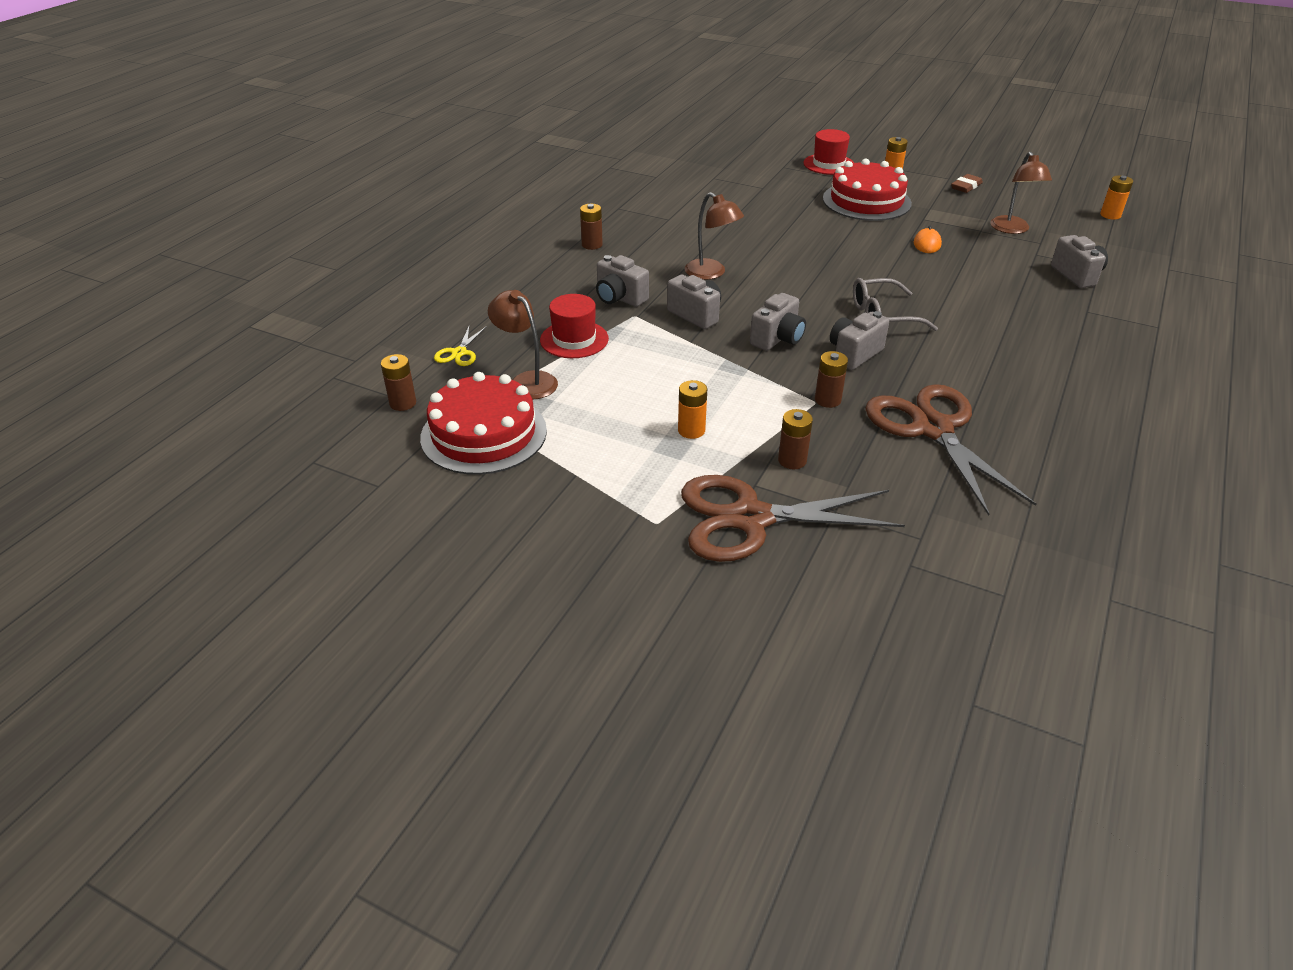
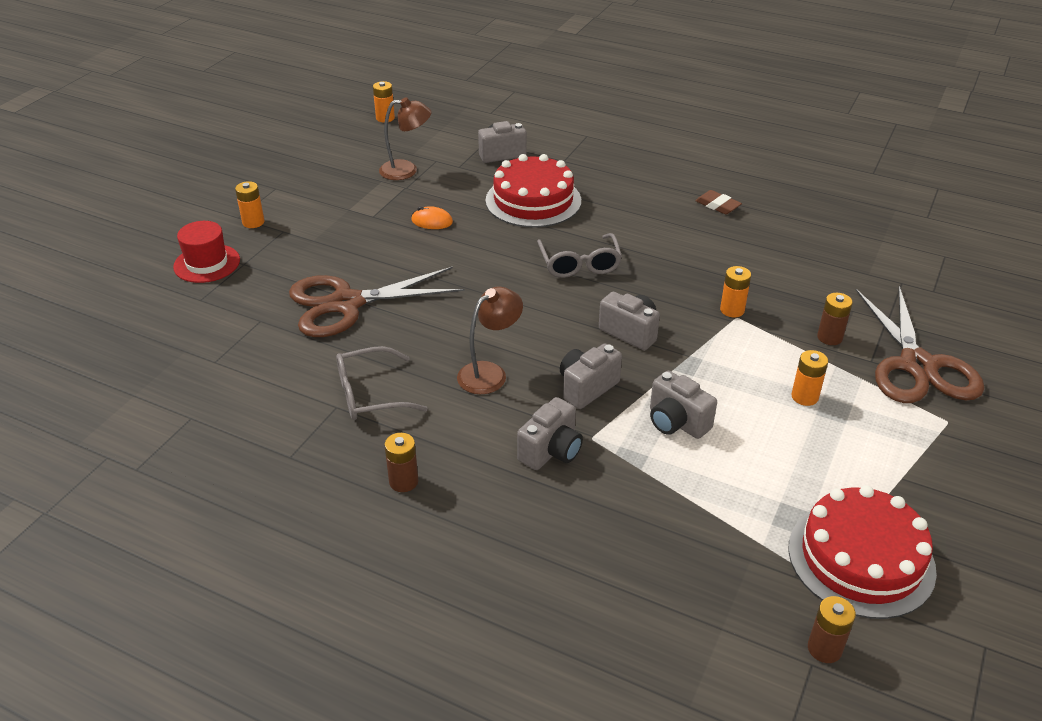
camera: 90 degrees left, 0 degrees up
(459, 353) = (699, 603): yellow scissors -> none
(527, 381) = (748, 528): brown lamp -> none
(574, 339) = (652, 489): red hat -> none
(682, 229) = (370, 394): none -> grey glasses
(827, 400) = (732, 310): brown battery -> orange battery
(854, 354) = (652, 288): grey camera -> grey camera (676, 422)
(866, 201) = (321, 247): red cake -> red cake (533, 200)
(933, 429) = (760, 259): brown scissors -> brown scissors (346, 303)
(966, 186) = (301, 181): brown eraser -> brown eraser (717, 205)

